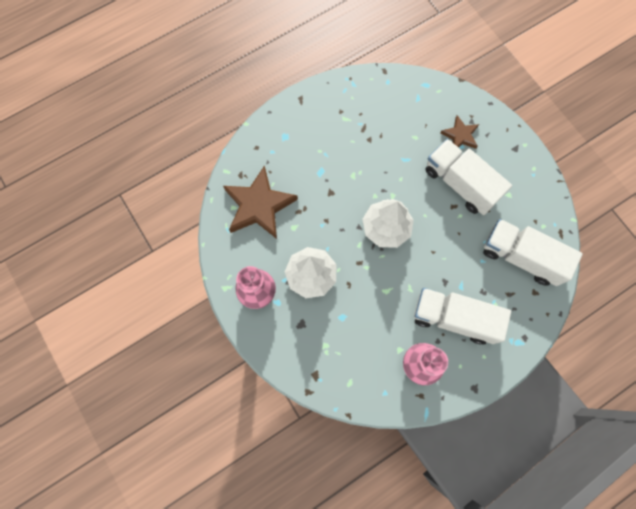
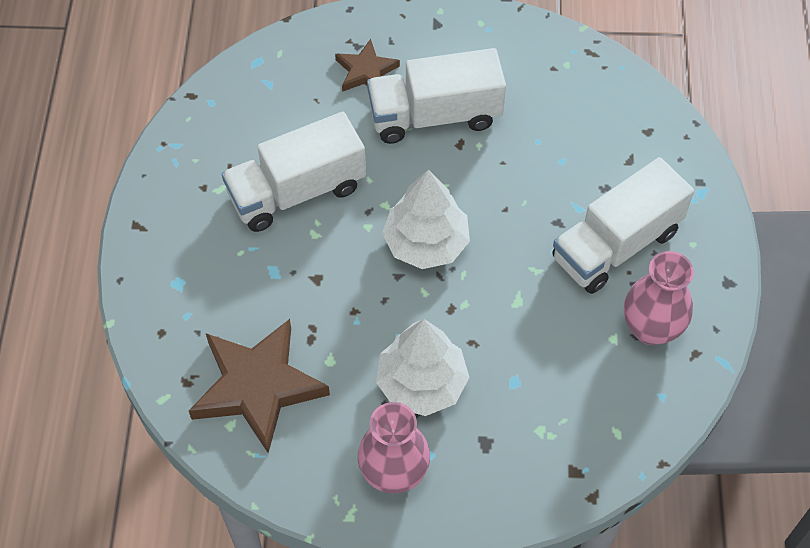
camera: 55 degrees left, 15 degrees down
(521, 257) = (589, 115): white truck -> white truck (297, 191)

